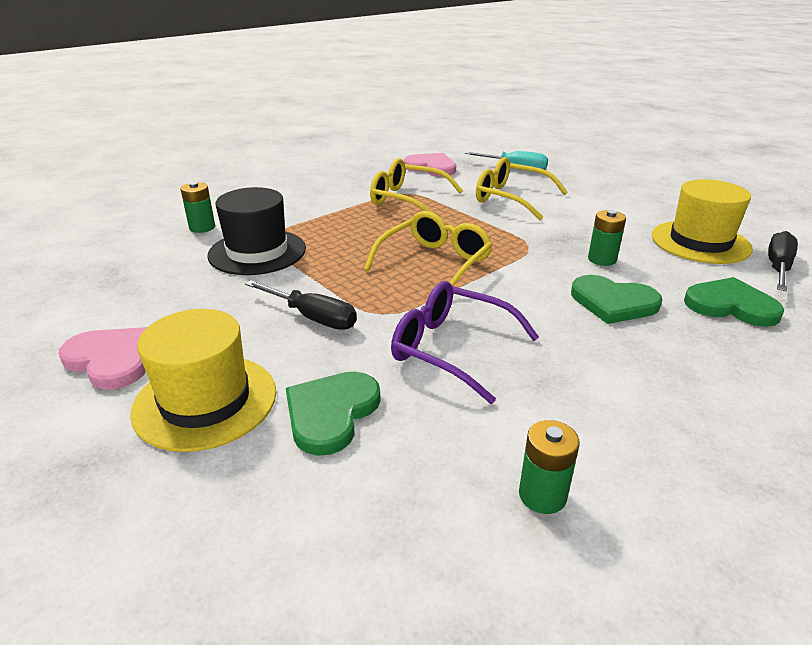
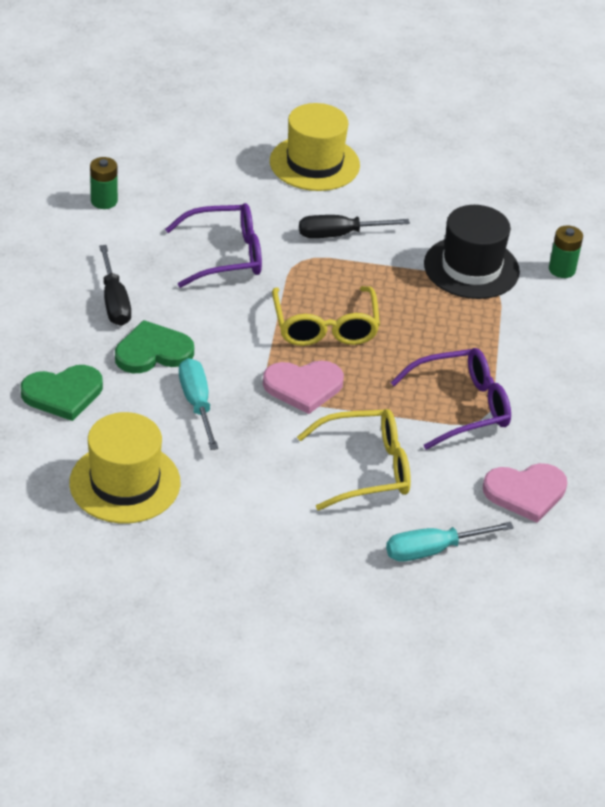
camera: 135 degrees right, 10 degrees up
(111, 359) = (402, 156): pink heart -> pink heart (303, 387)
(331, 413) = (244, 188): green heart -> none
(407, 199) = (461, 407): yellow glasses -> purple glasses
(602, 259) = (197, 404): green battery -> turquoise screwdriver
(777, 267) = (39, 474): black screwdriver -> black screwdriver (114, 301)

